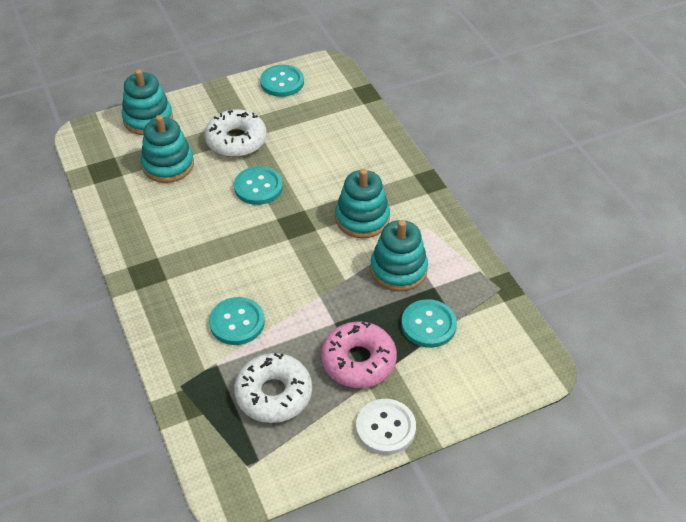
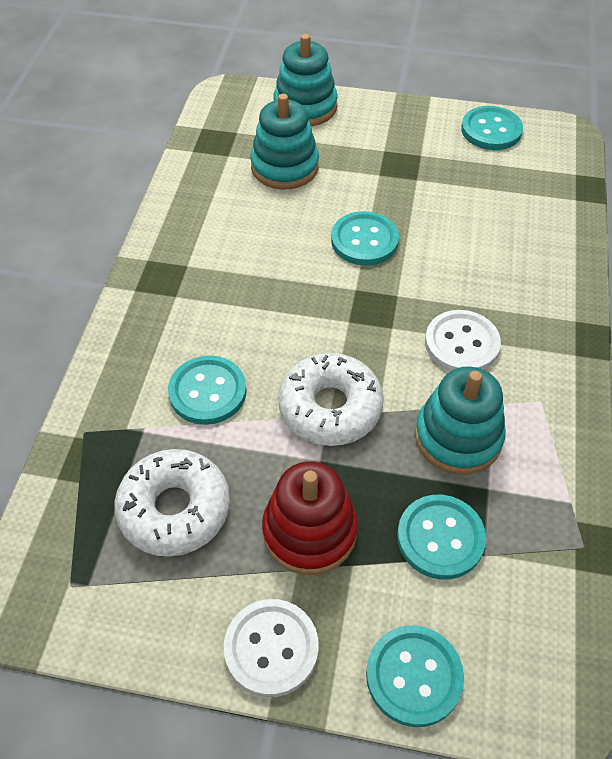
camera: 35 degrees right, 5 degrees up
(236, 140) = (382, 174): white donut -> white donut (330, 408)
(358, 361) = (309, 531): pink donut -> red stacking toy
(362, 218) = (461, 344): turquoise stacking toy -> white button
(465, 396) = (414, 676): none -> turquoise button

